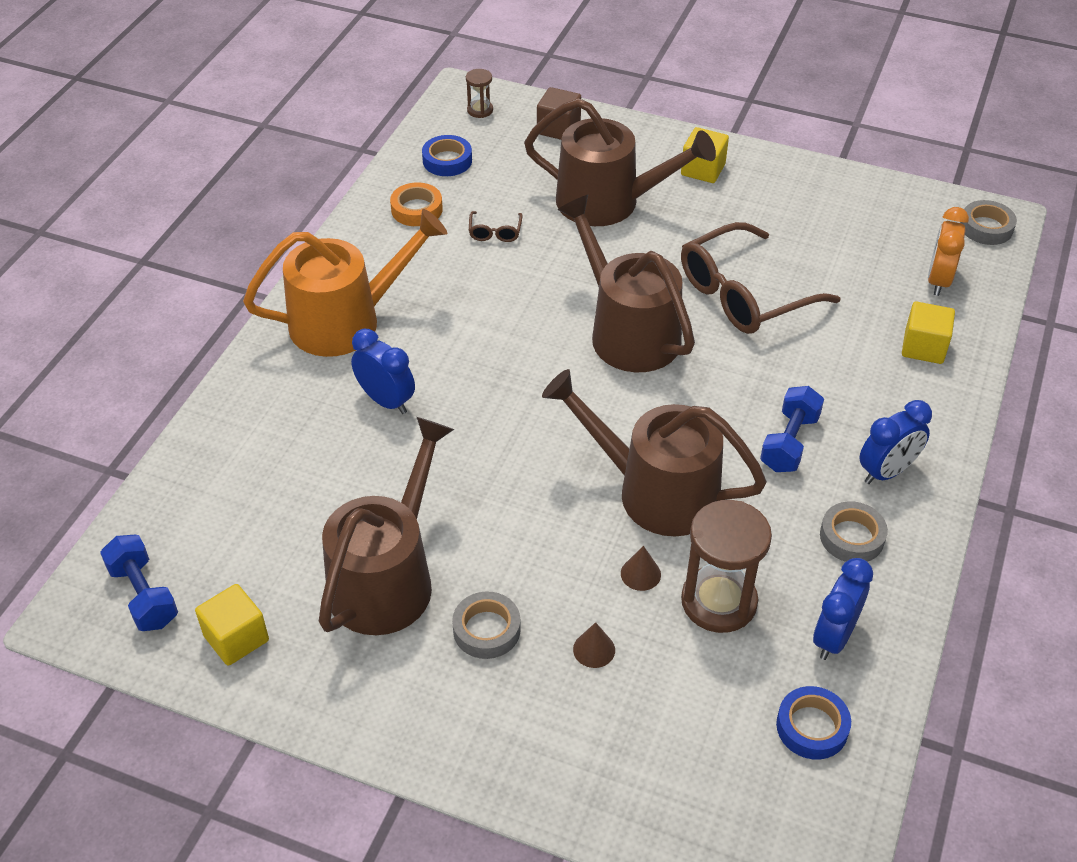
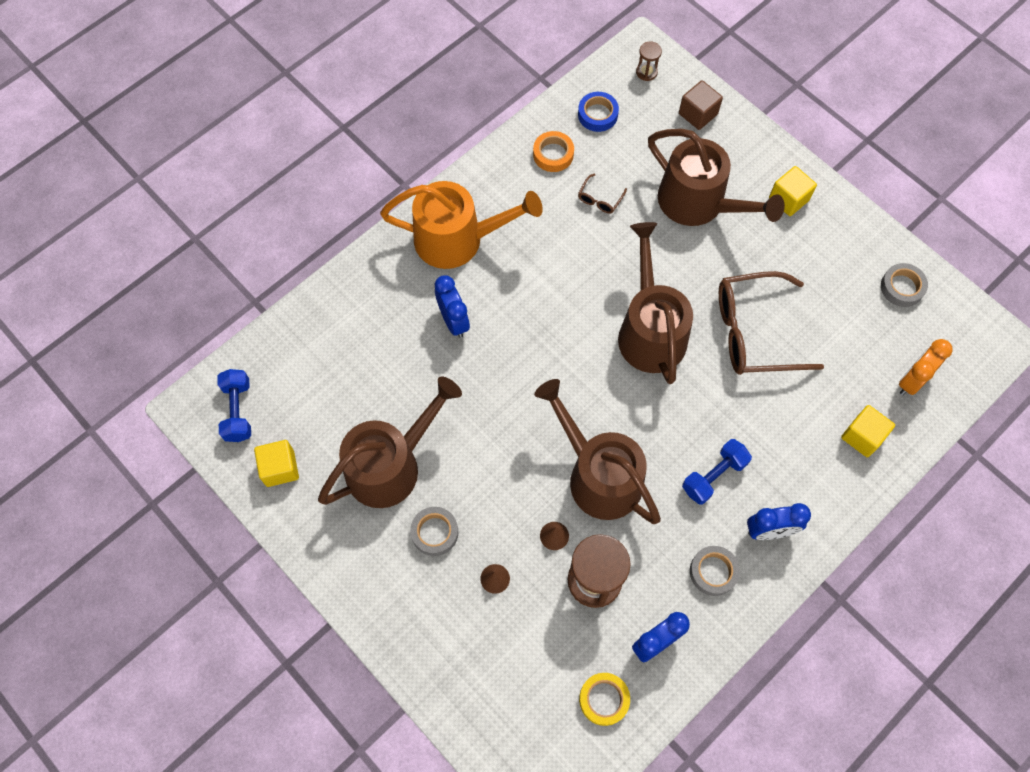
camera: 25 degrees right, 20 degrees up
(812, 727) = (604, 699): blue tape -> yellow tape
(986, 227) = (983, 346): grey tape -> grey tape (902, 287)

